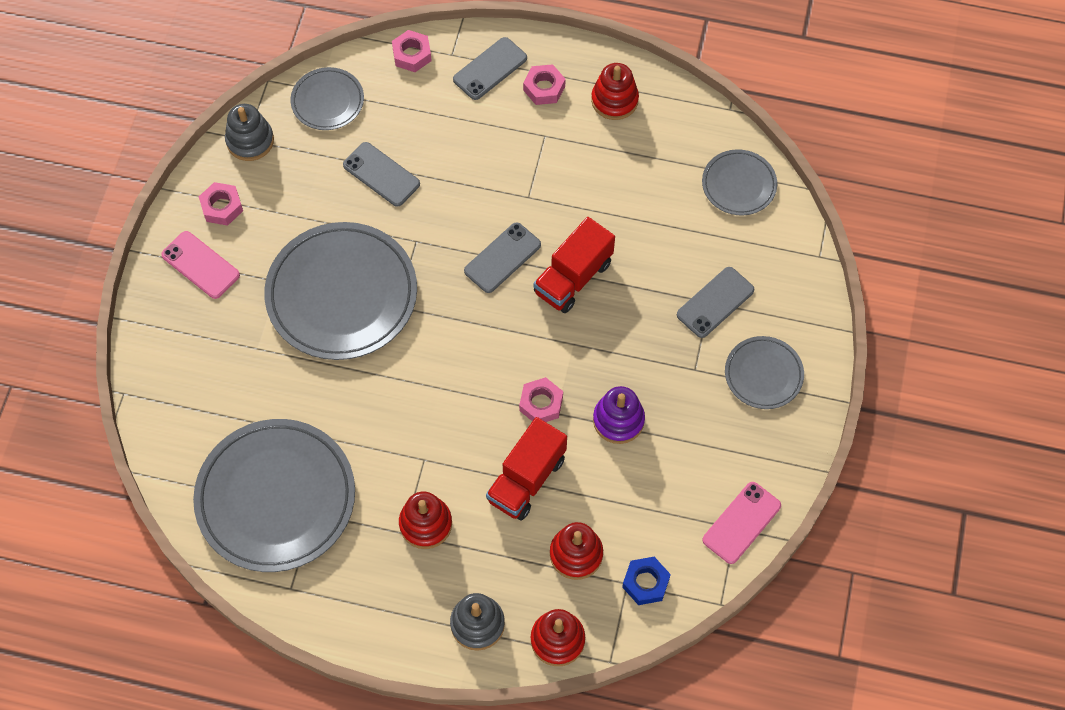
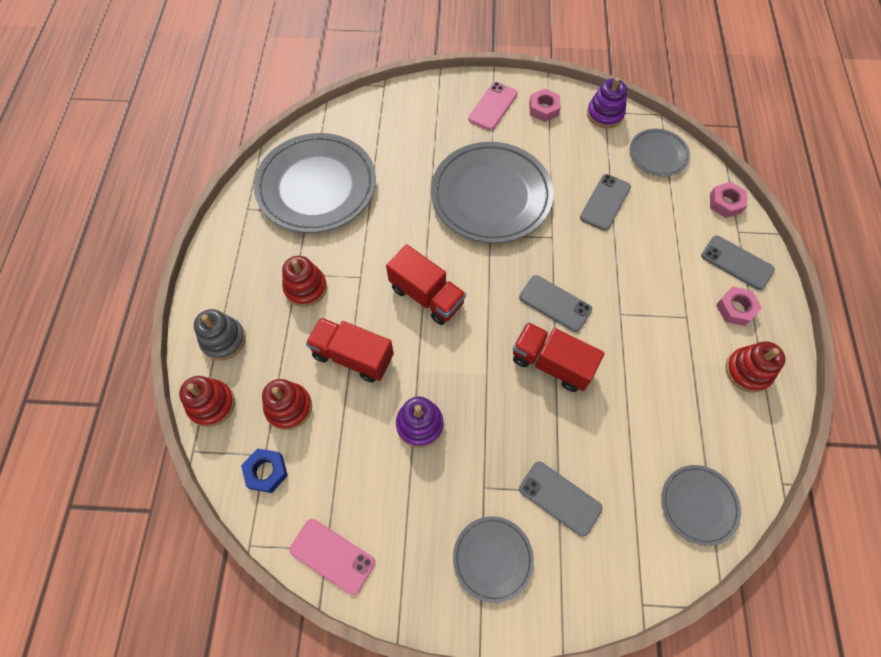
camera: 80 degrees right, 0 degrees up
(250, 141) = (605, 114): grey stacking toy -> purple stacking toy
(465, 389) = (426, 296): none -> red truck
(541, 403) = (424, 356): pink nut -> none

